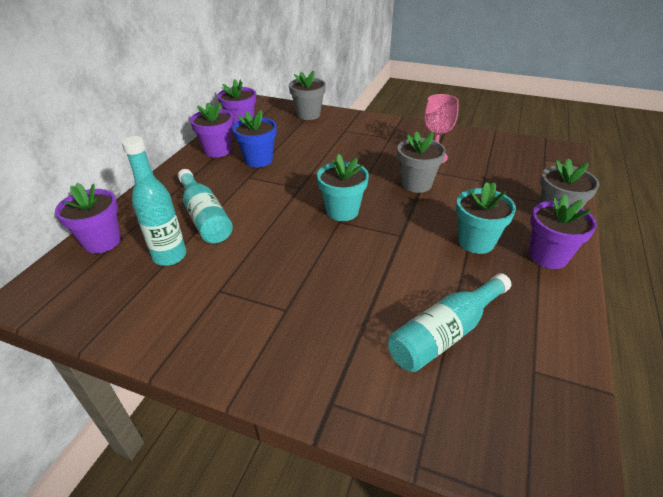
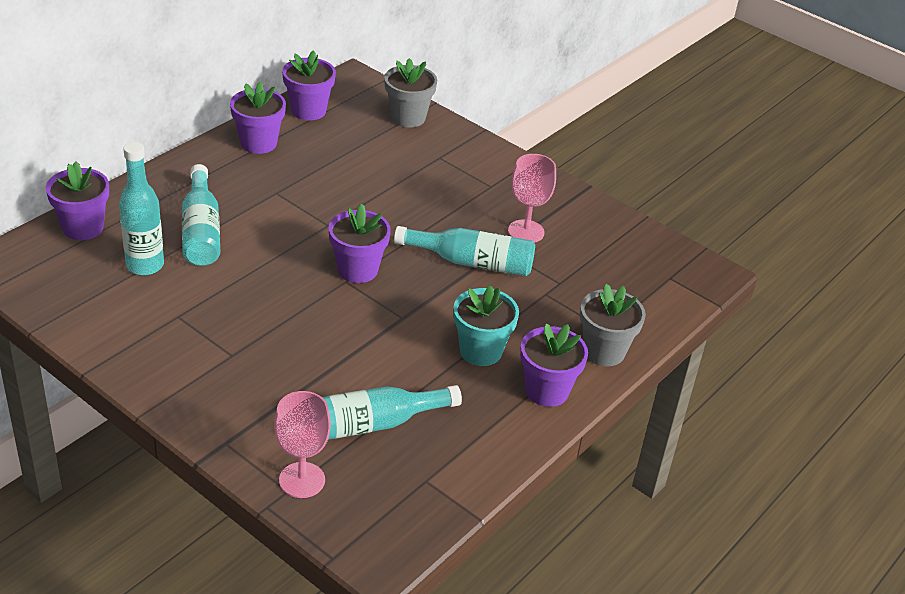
camera: 15 degrees right, 0 degrees up
(258, 160) = (301, 172): blue flower pot -> none
(342, 211) = (357, 270): turquoise flower pot -> purple flower pot
(416, 184) = (471, 262): grey flower pot -> turquoise bottle
(429, 416) = (302, 480): none -> pink goblet

